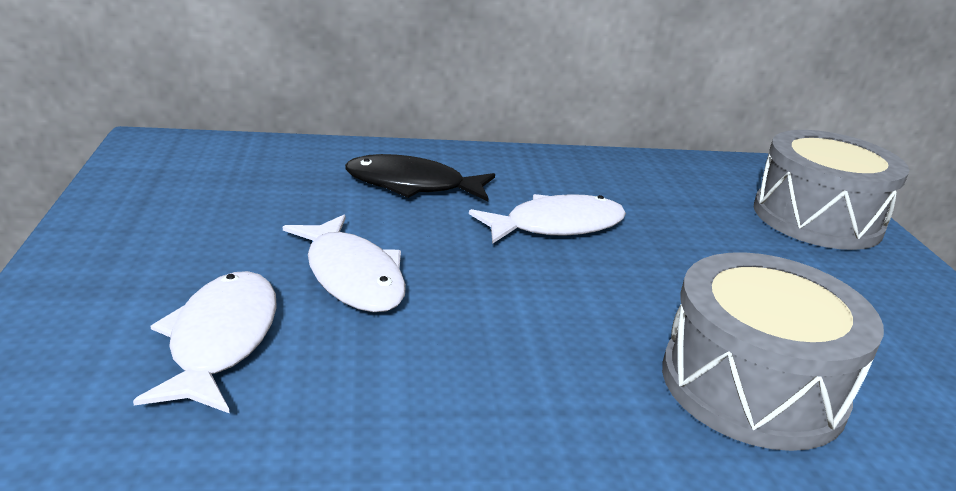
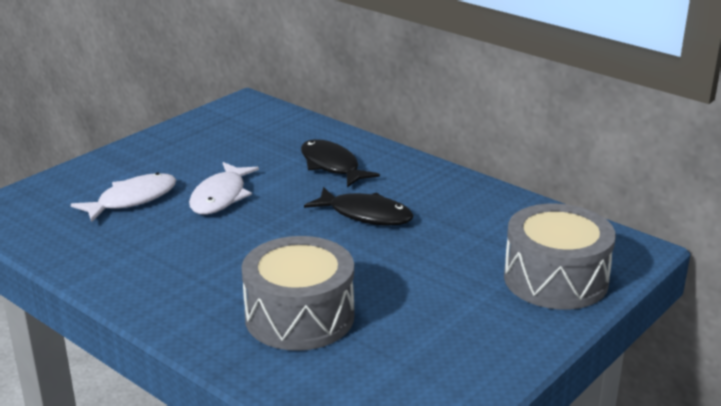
camera: 50 degrees right, 0 degrees up
(557, 226) = (366, 215): white fish -> black fish

